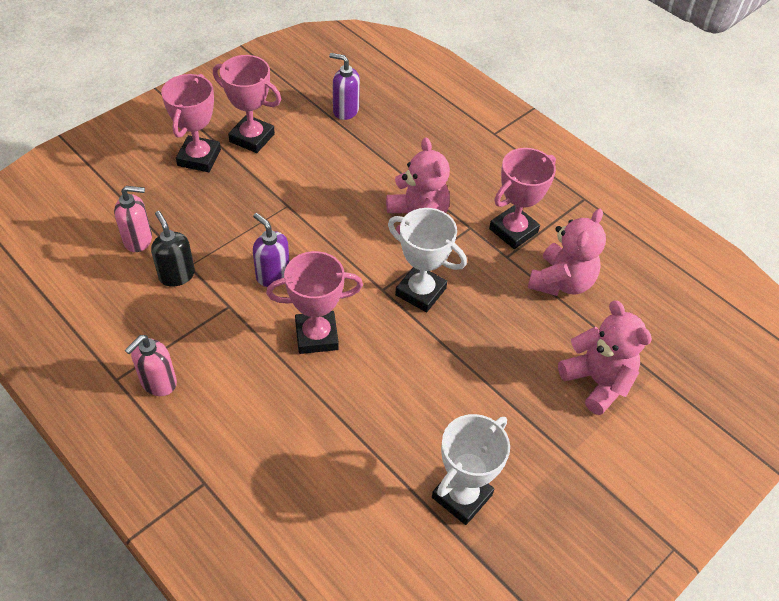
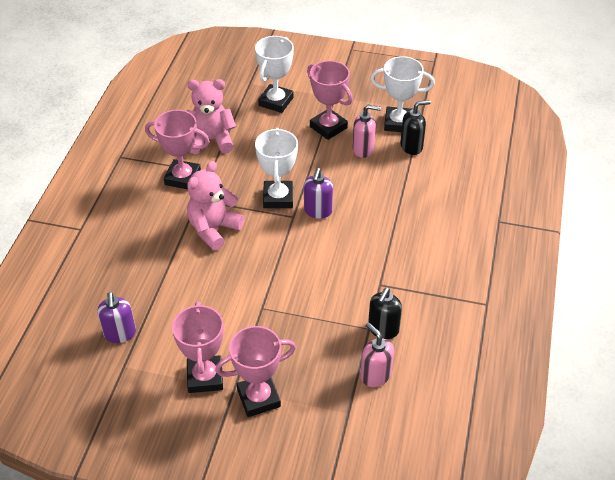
camera: 120 degrees left, 5 degrees down
(158, 382) = (467, 281): pink soap dispenser -> pink soap dispenser (363, 149)
(272, 275) = (333, 277): purple soap dispenser -> purple soap dispenser (318, 211)
(316, 336) = (359, 228): pink trophy -> pink trophy (328, 127)
(404, 479) = (411, 146): none -> black soap dispenser
(597, 381) = (276, 101): pink teddy bear -> white trophy

